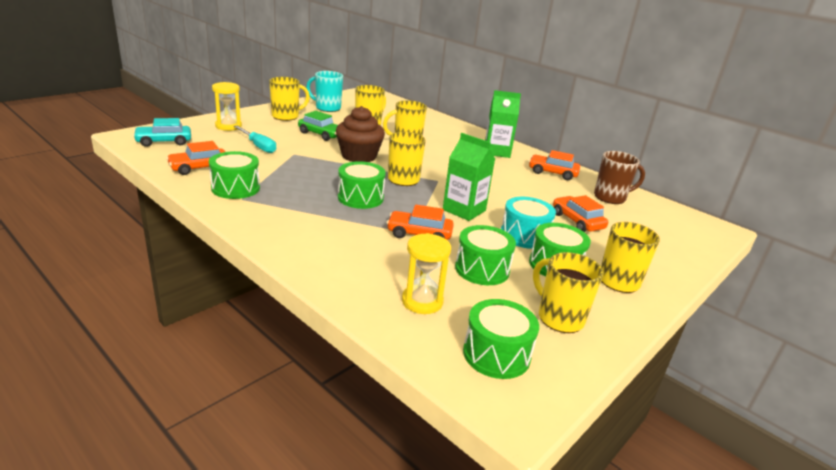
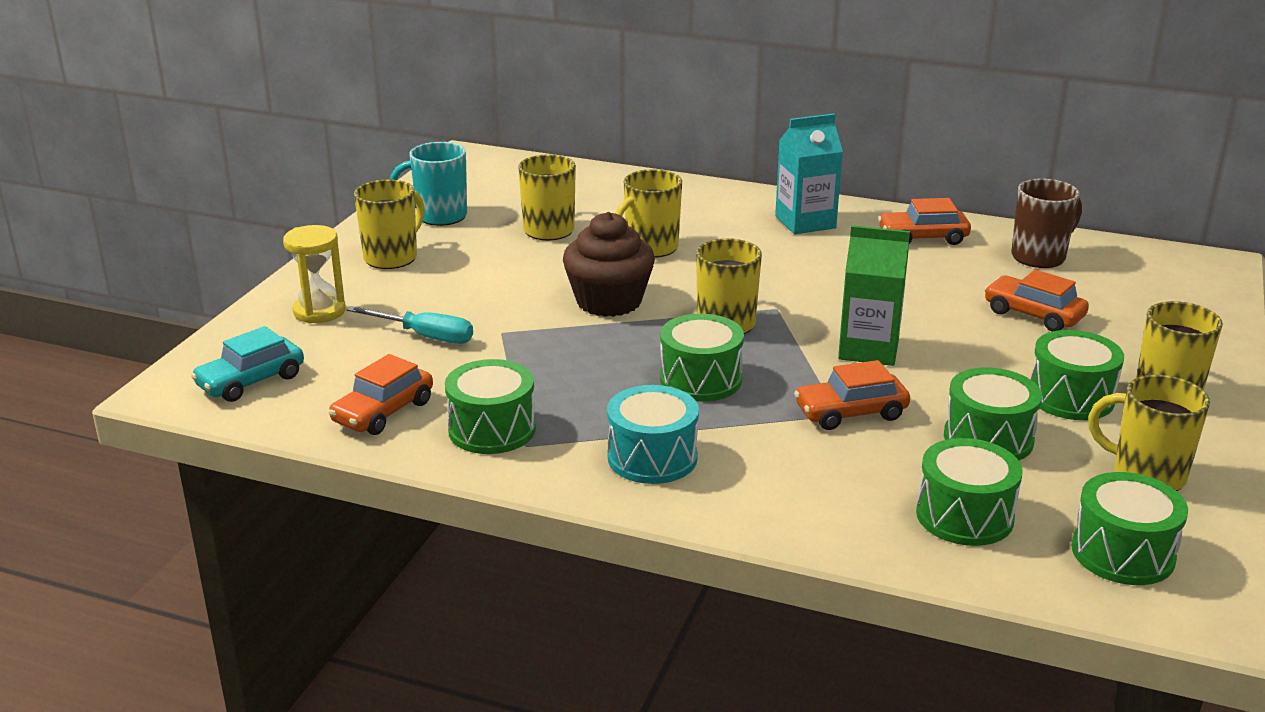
camera: 20 degrees left, 0 degrees up
(321, 134) = (497, 277): green car -> none
(422, 301) = (964, 516): yellow hourglass -> green drum
(496, 151) = (805, 222): green carton -> turquoise carton
(524, 235) = (989, 364): turquoise drum -> turquoise drum (652, 457)

